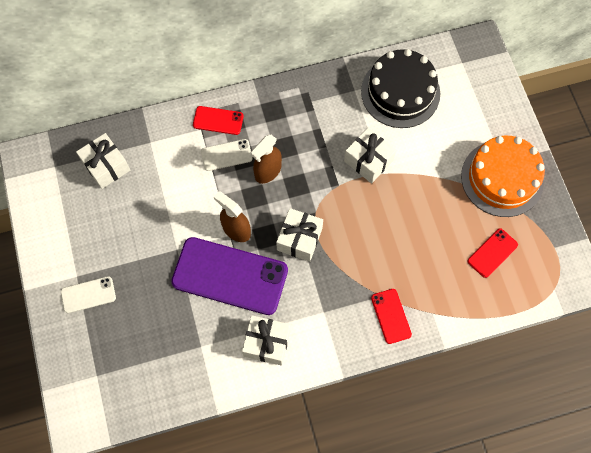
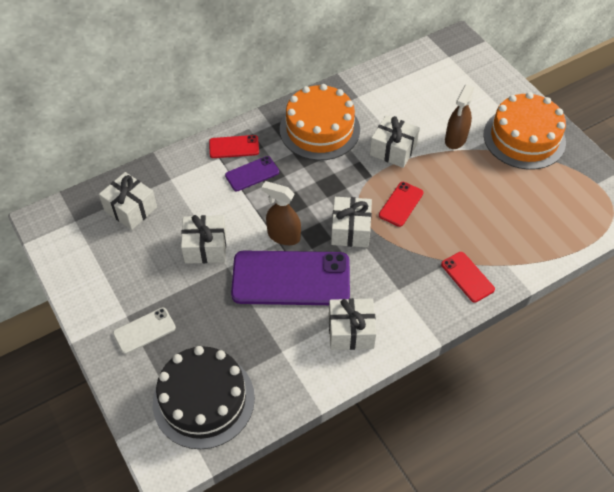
camera: 15 degrees left, 15 degrees down
(162, 224) = (205, 247): none -> white gift
(226, 155) = (252, 174): white phone -> purple phone
(267, 171) = (298, 179): brown spray bottle -> brown spray bottle (455, 139)
(305, 120) = (319, 129): none -> orange cake
(400, 92) = (401, 90): black cake -> black cake (203, 400)
(492, 253) = (542, 200): red phone -> red phone (401, 204)

